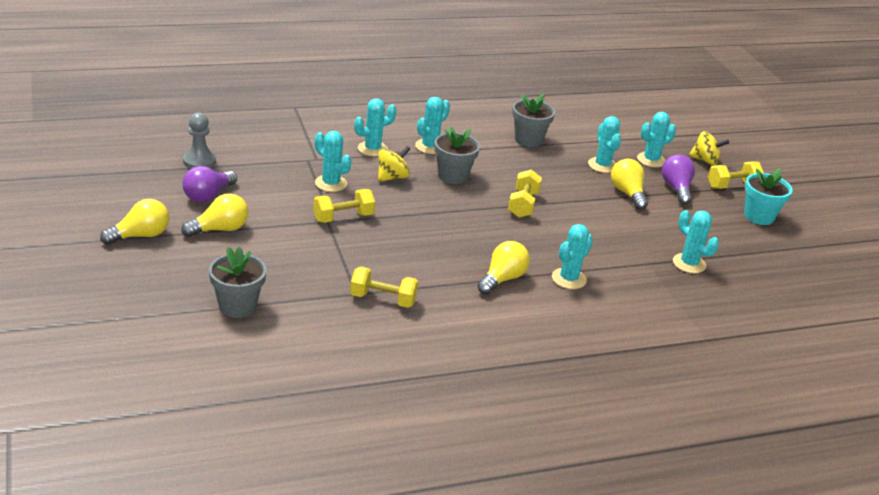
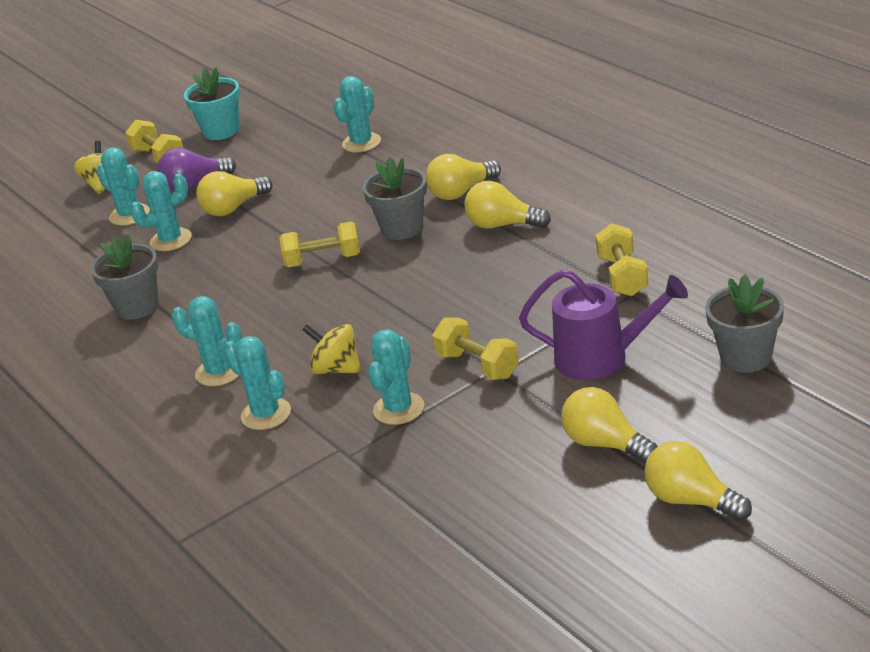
camera: 100 degrees left, 0 degrees up
(199, 161) = (443, 552): grey pawn -> none
(208, 196) = (532, 495): purple light bulb -> none
(301, 257) = (601, 358): none -> purple watering can
(452, 176) = (291, 327): grey flower pot -> grey flower pot (402, 228)
(568, 279) = (461, 192): turquoise cactus -> yellow light bulb

